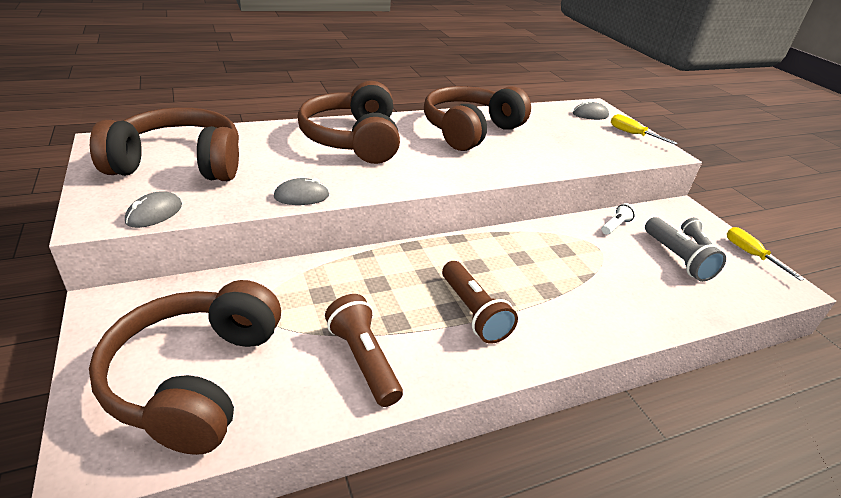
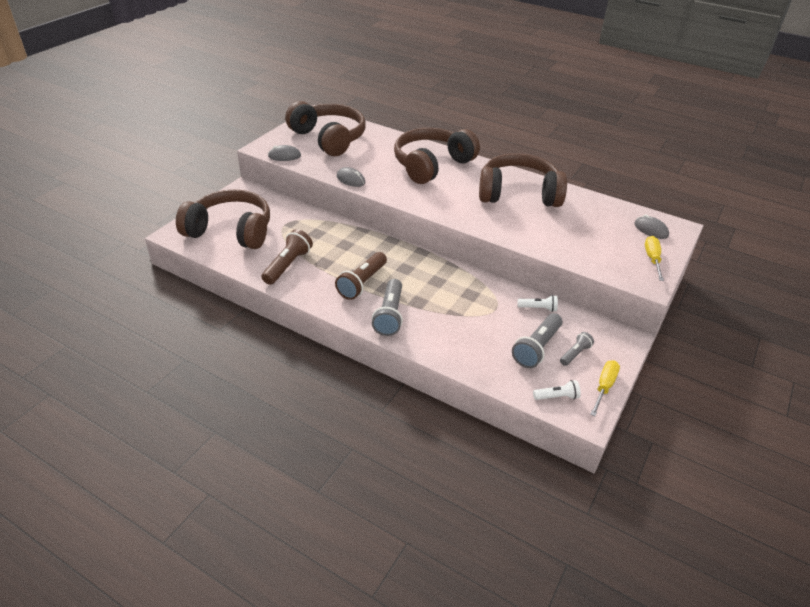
camera: 55 degrees right, 5 degrees up
(195, 378) = (231, 231): brown headphones -> brown headphones turned 45 degrees clockwise
(556, 324) = (390, 315): none -> grey flashlight
(756, 286) = (557, 396): none -> white flashlight

